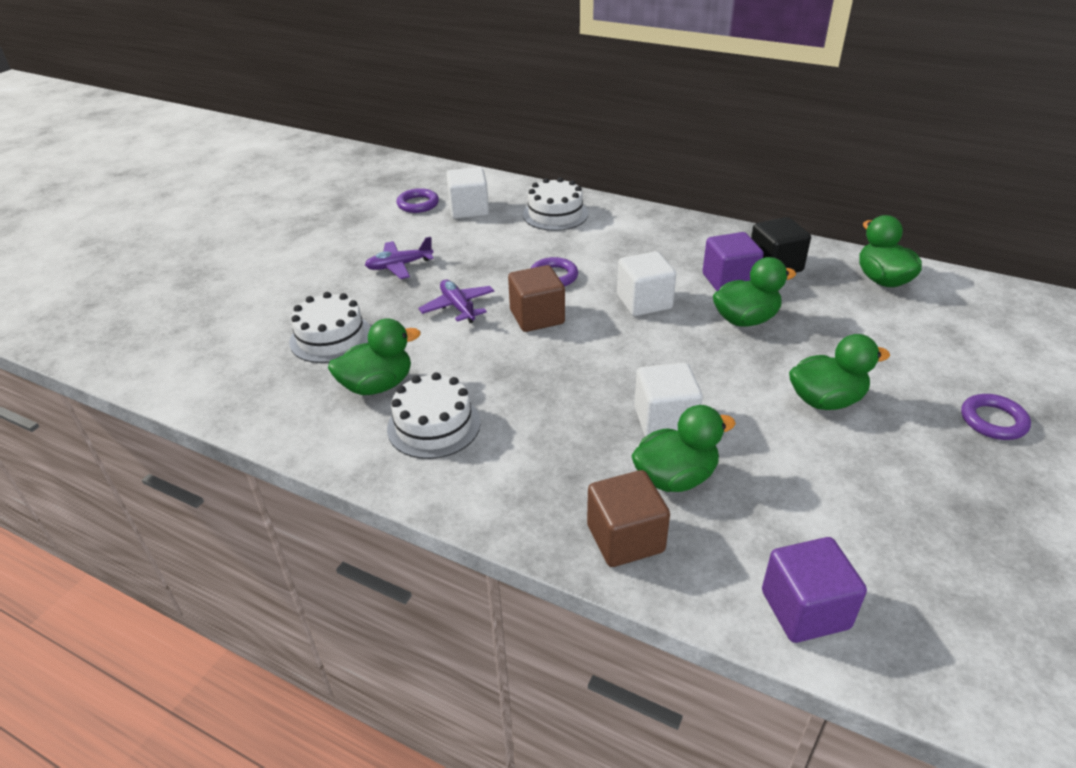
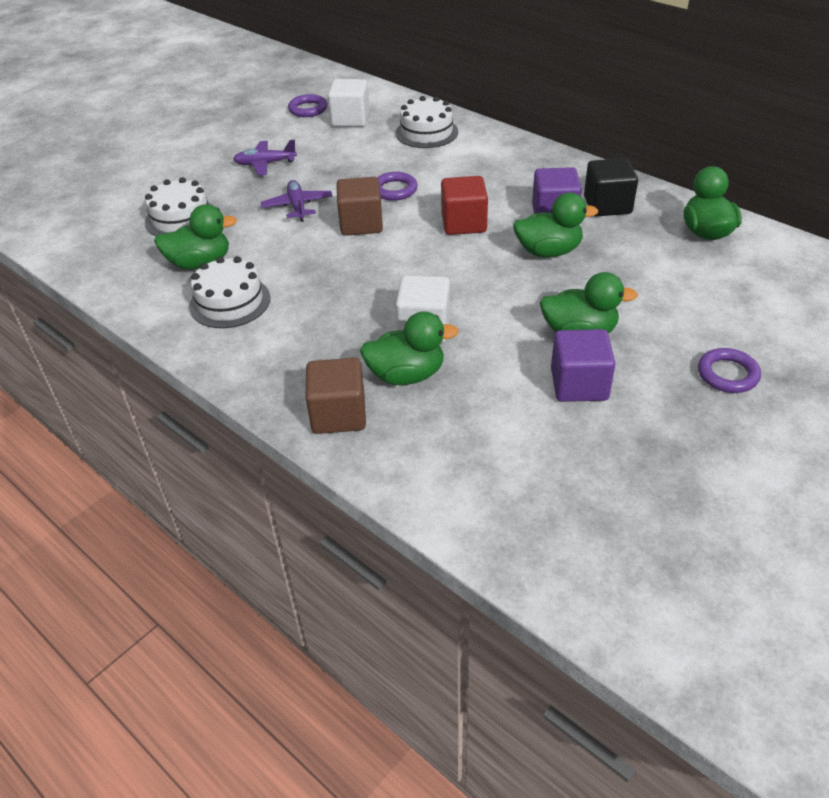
camera: 15 degrees right, 5 degrees up
(644, 302) = (463, 223): white cube -> red cube
(805, 609) = (455, 494): purple cube -> purple cube (579, 384)

